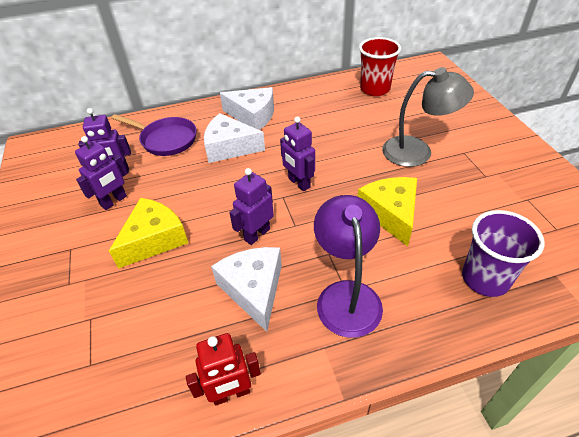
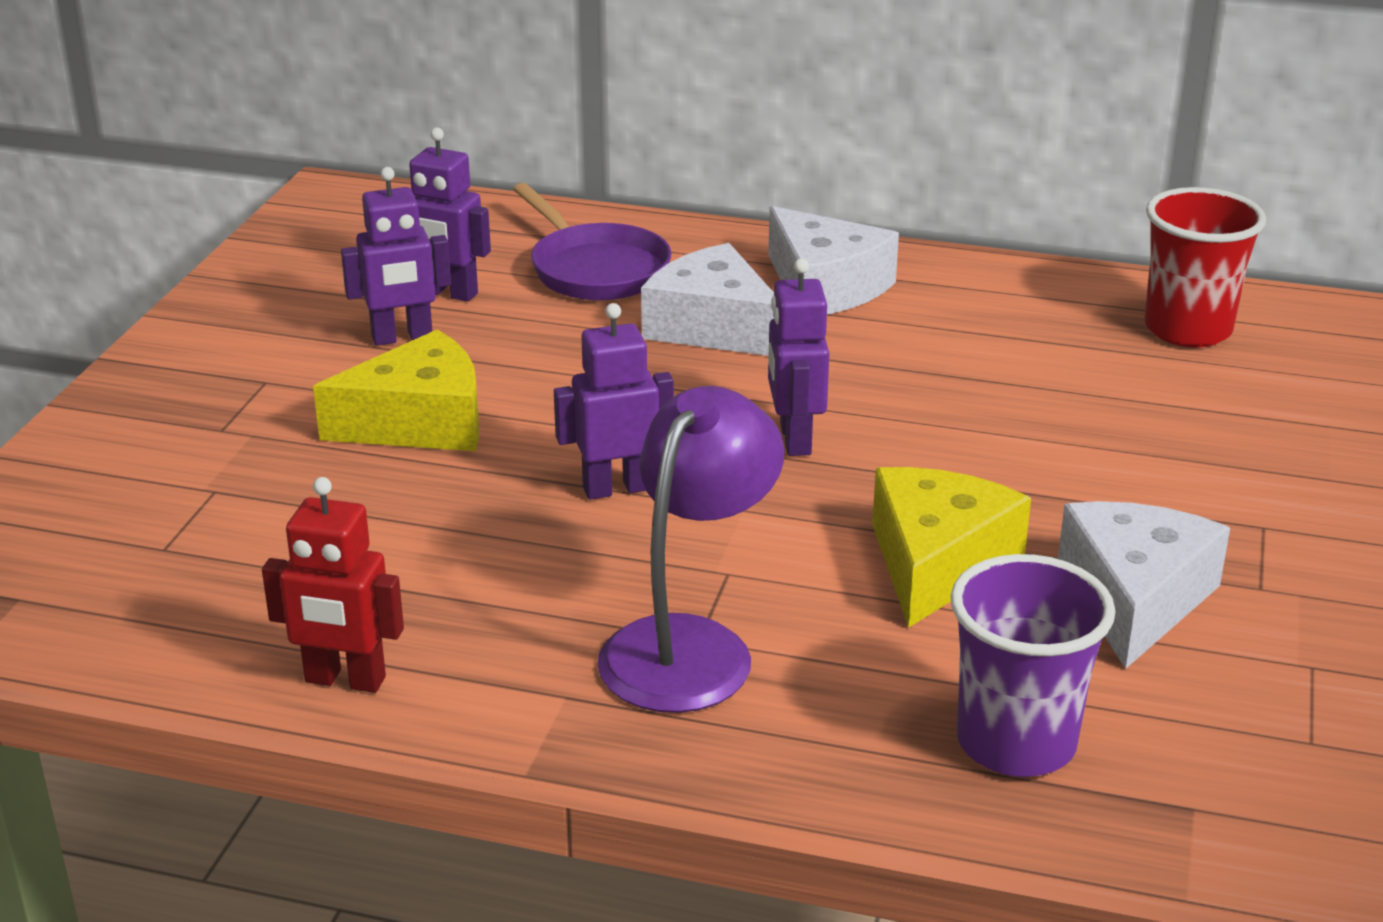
camera: 30 degrees right, 15 degrees down
(254, 289) = (525, 565): white cheese -> white cheese (1134, 599)
(417, 152) = (1142, 483): grey lamp -> none

